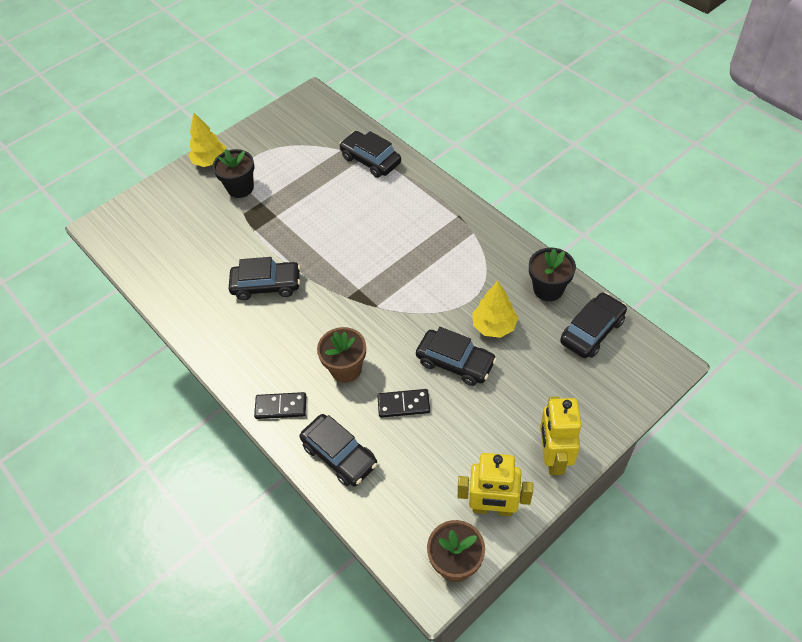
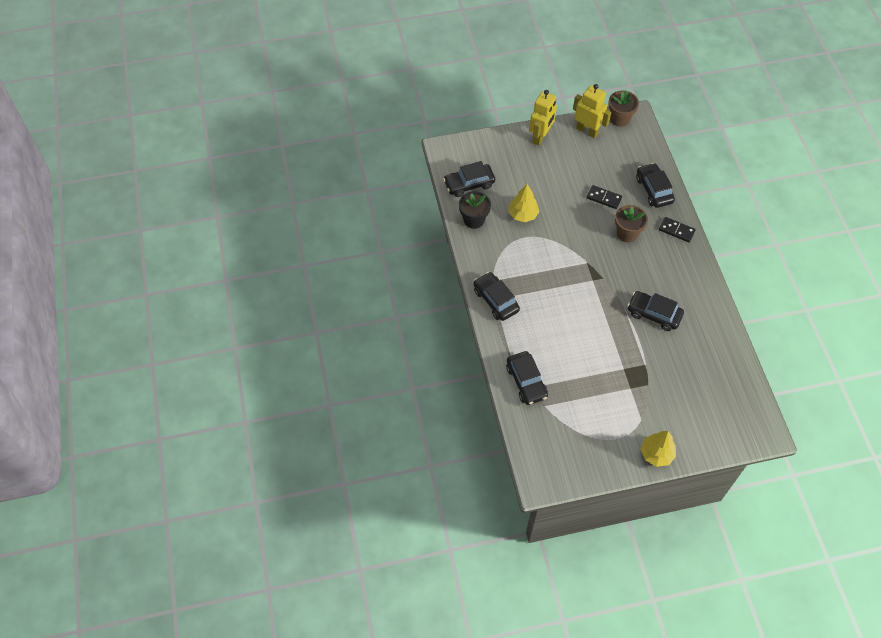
camera: 155 degrees left, 5 degrees up
(240, 188) = (641, 411): black flower pot -> none
(455, 362) = (560, 206): black car -> black car (495, 300)

